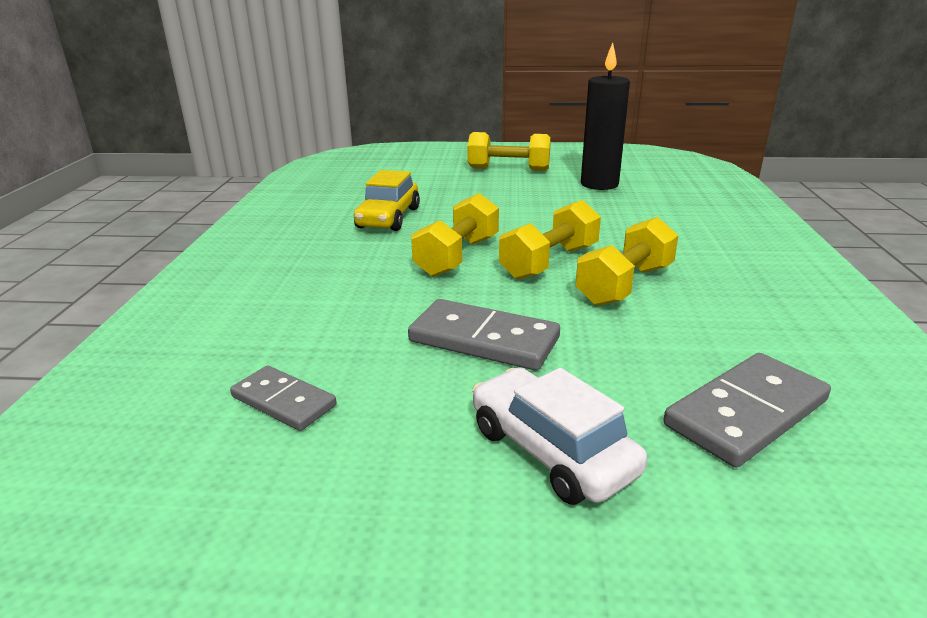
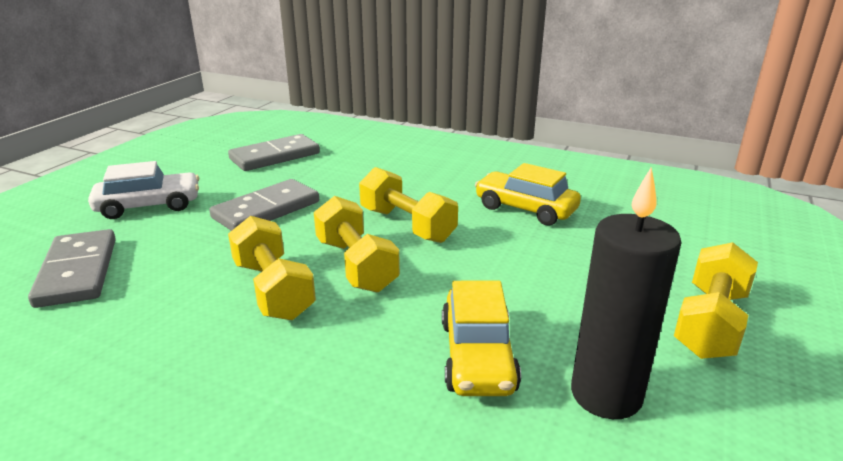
camera: 110 degrees right, 0 degrees up
(284, 401) = (275, 156): grey domino -> grey domino, size x1.58
(607, 210) = (478, 356): none -> yellow car

